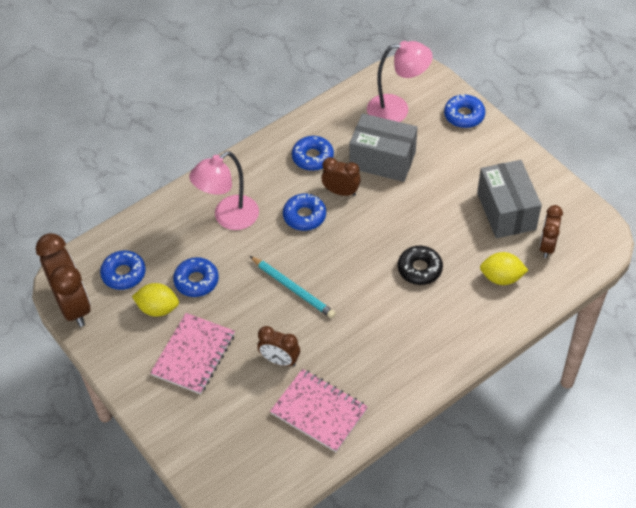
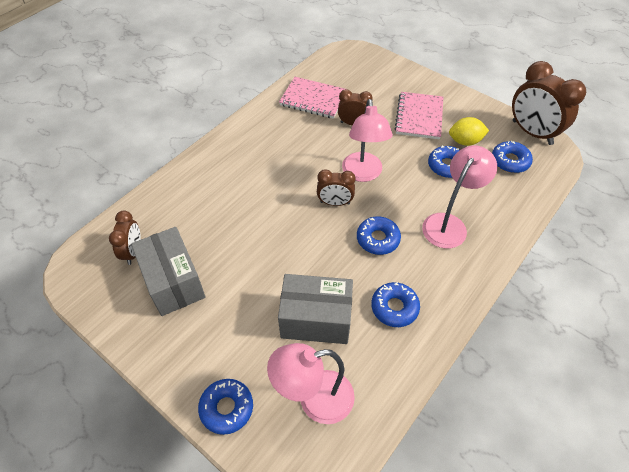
camera: 165 degrees right, 0 degrees up
(293, 288) = (363, 174): turquoise pencil -> pink lamp
(341, 192) = (350, 272): brown clock -> brown clock (335, 203)
(419, 269) = (256, 209): black donut -> none
(501, 278) = (179, 214): yellow lemon -> none

